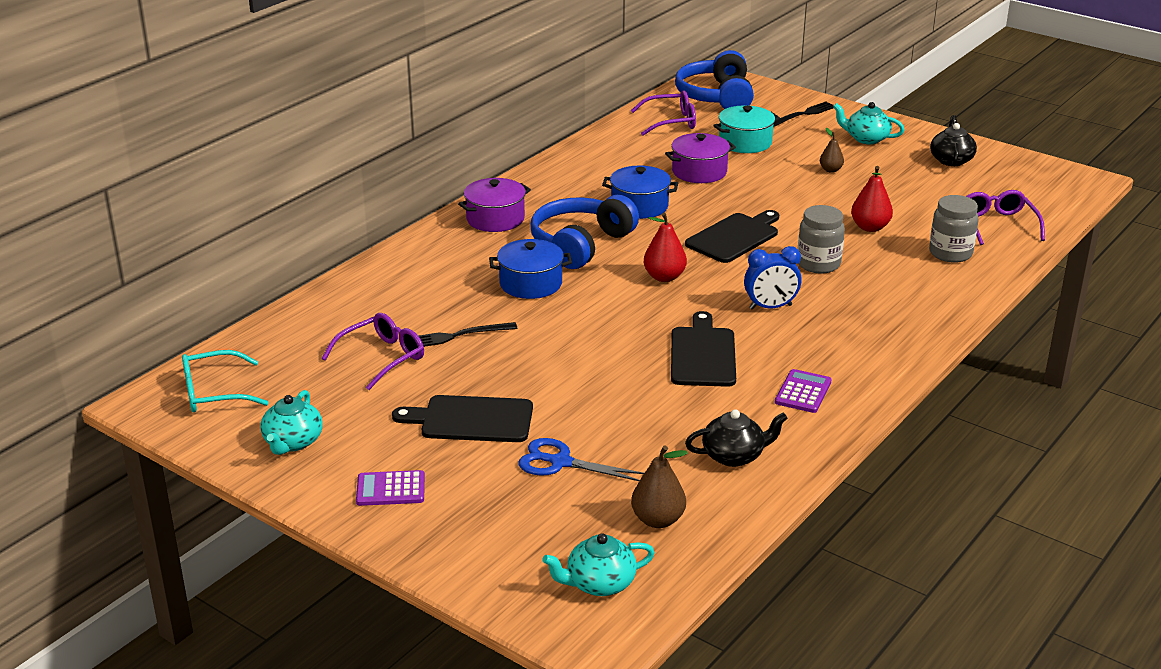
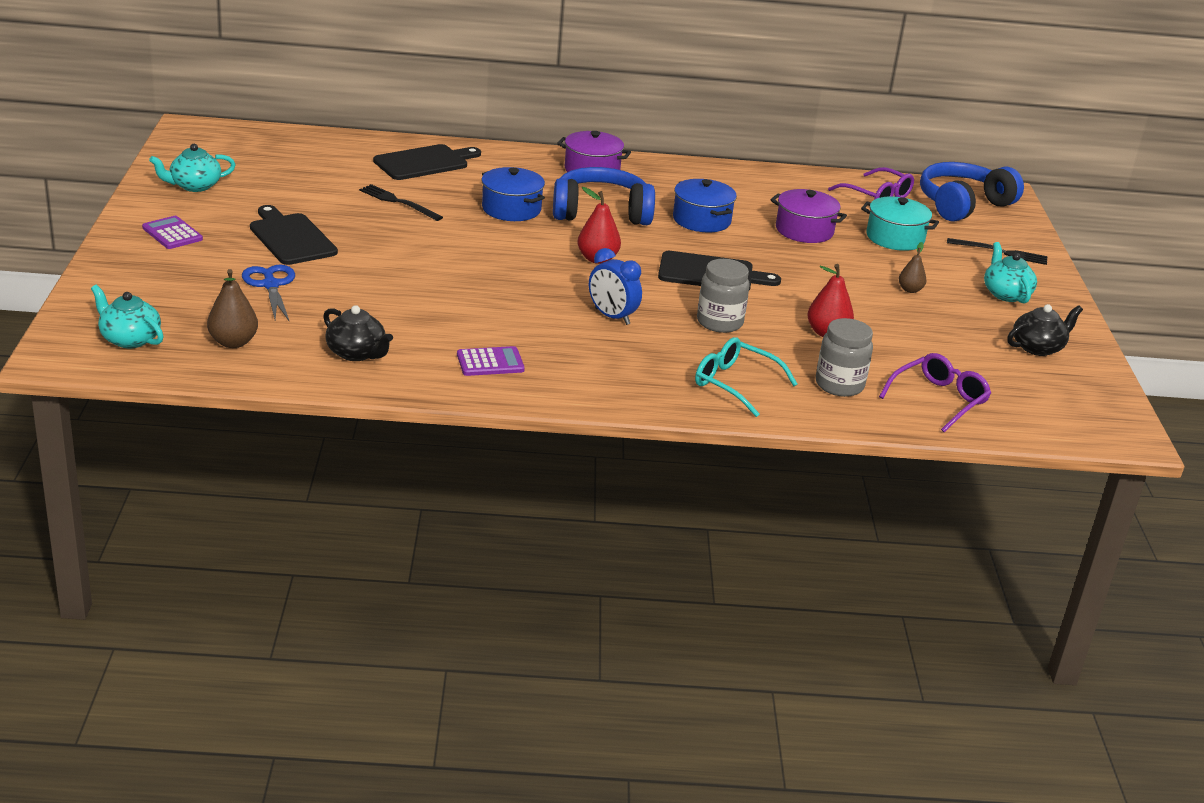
camera: 50 degrees right, 0 degrees up
(214, 393) = (226, 145): turquoise glasses -> turquoise glasses (735, 384)
(382, 357) = (335, 185): purple glasses -> none
(703, 354) = (495, 304): black cutting board -> black cutting board (424, 162)

